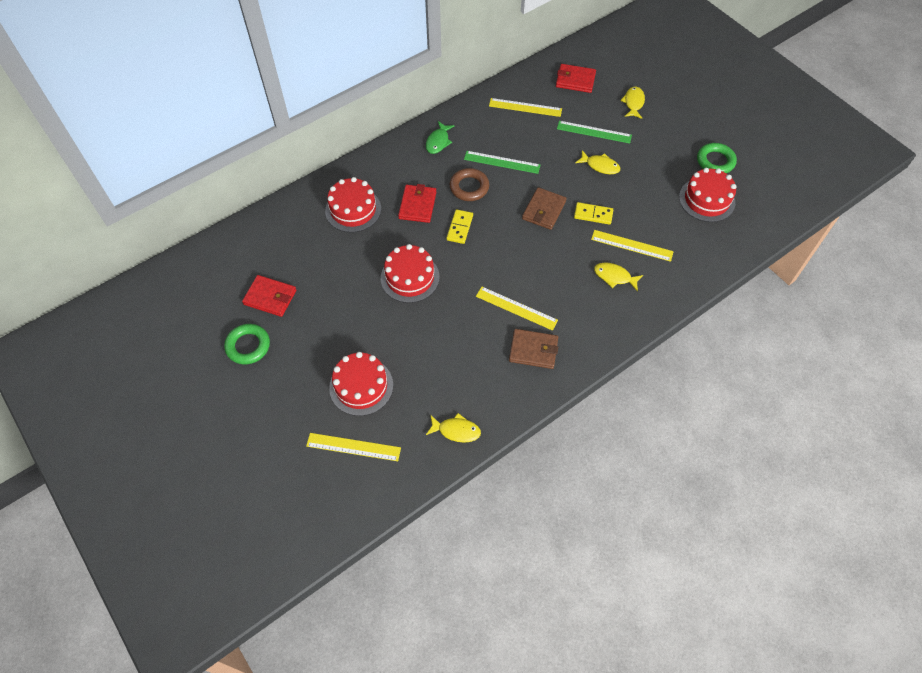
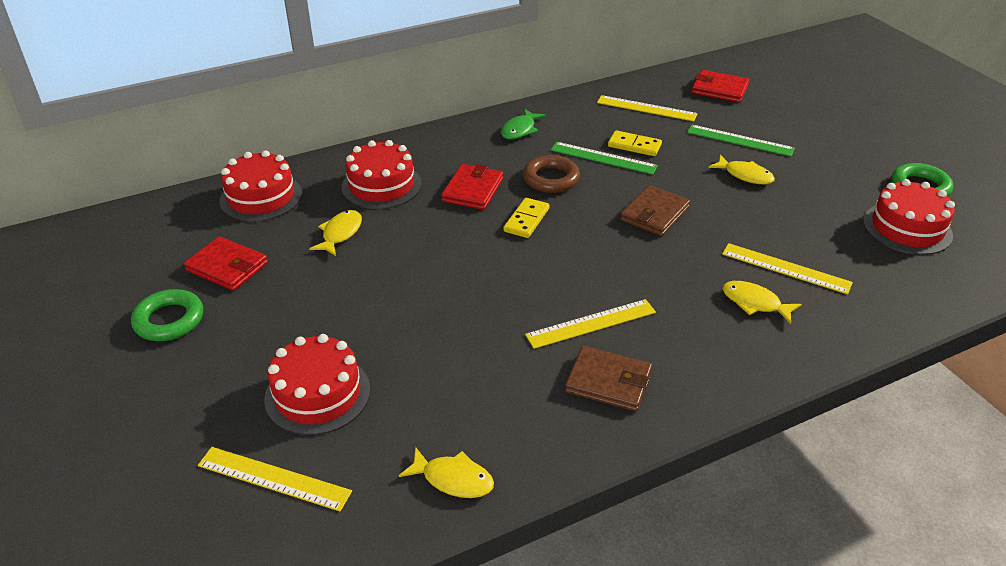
camera: 10 degrees right, 20 degrees down
(410, 277) = (437, 268): red cake -> red cake (261, 197)
(516, 308) = (591, 323): yellow ruler -> yellow ruler turned 60 degrees counterclockwise
(593, 215) = (728, 226): yellow domino -> yellow domino (634, 146)
(633, 103) = (799, 117): yellow fish -> yellow fish (340, 233)

